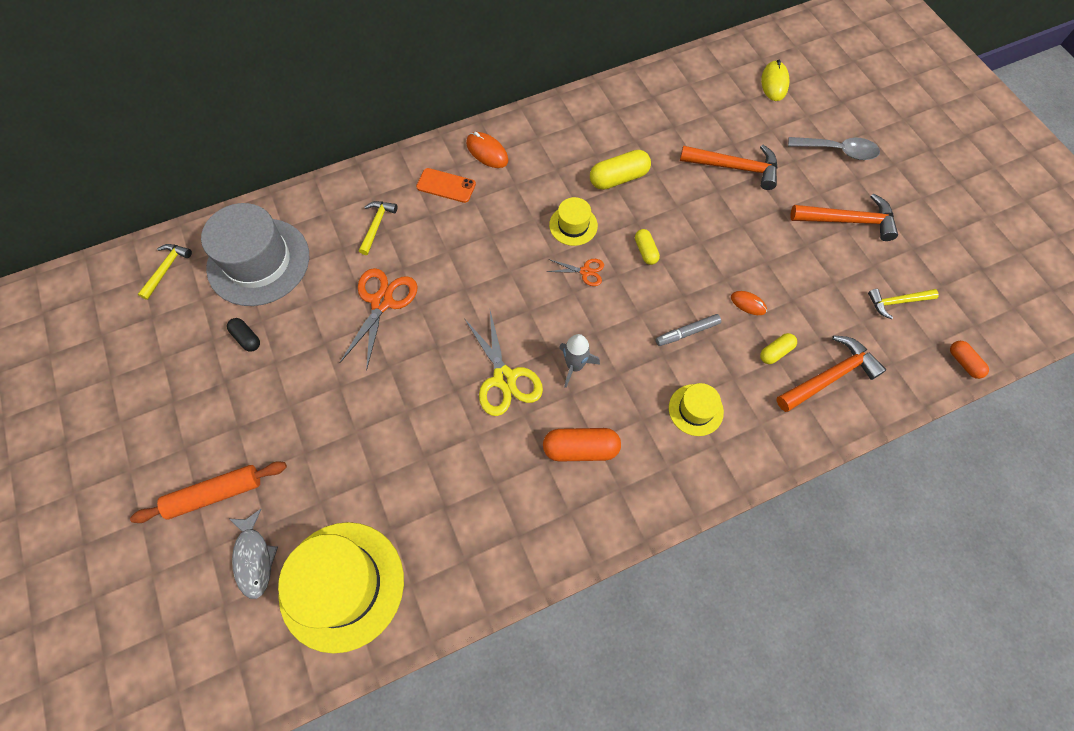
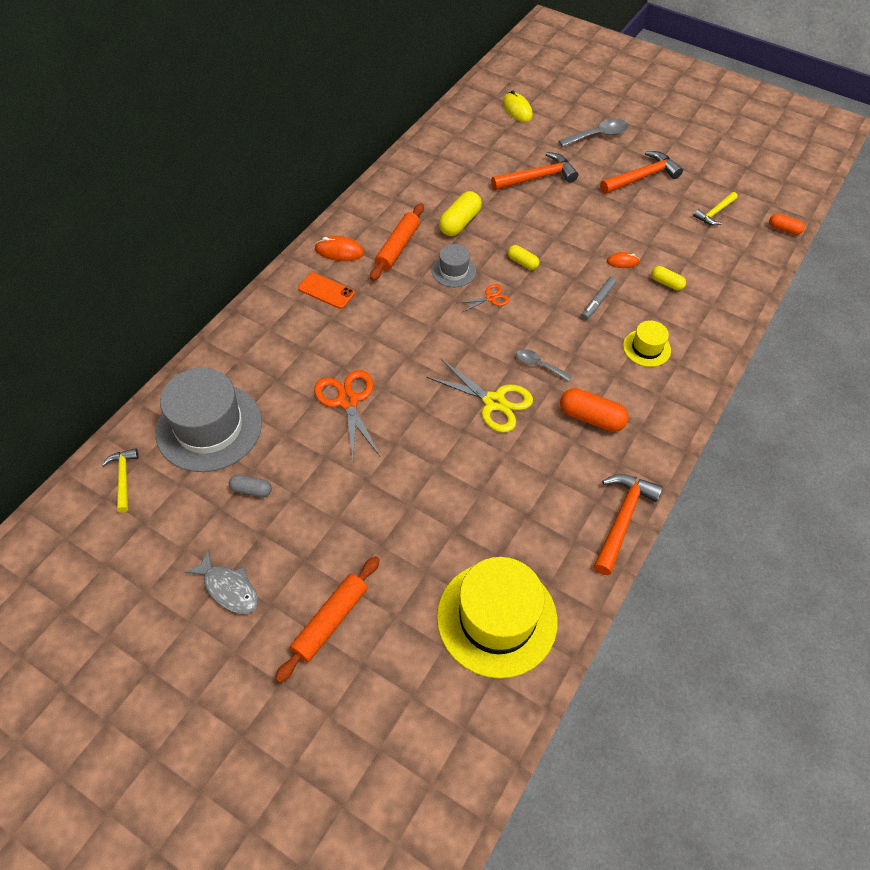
camera: 35 degrees left, 10 degrees down
(247, 338) = (251, 490): black capsule -> grey capsule
(254, 558) = (408, 646): grey fish -> grey fish (229, 588)
(377, 225) = (292, 348): yellow hammer -> none
(446, 185) = (326, 291): orange phone -> orange phone turned 45 degrees clockwise
(541, 174) = (398, 247): none -> orange rolling pin
(573, 225) = (453, 271): yellow hat -> grey hat
(575, 366) = (538, 365): grey rocket -> grey spoon
(581, 449) = (591, 418): orange capsule -> orange capsule turned 60 degrees clockwise
(775, 352) = (666, 283): yellow capsule -> yellow capsule turned 75 degrees counterclockwise
(829, 376) = (713, 280): orange hammer -> orange hammer (622, 519)

